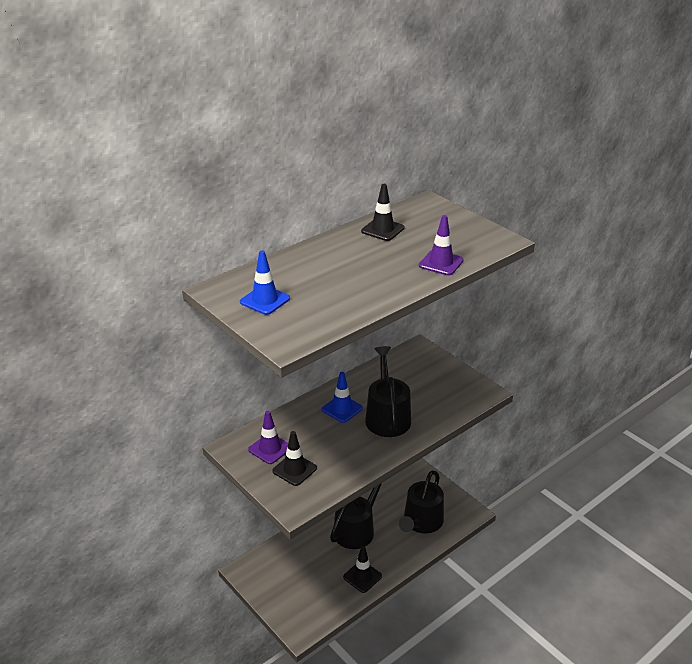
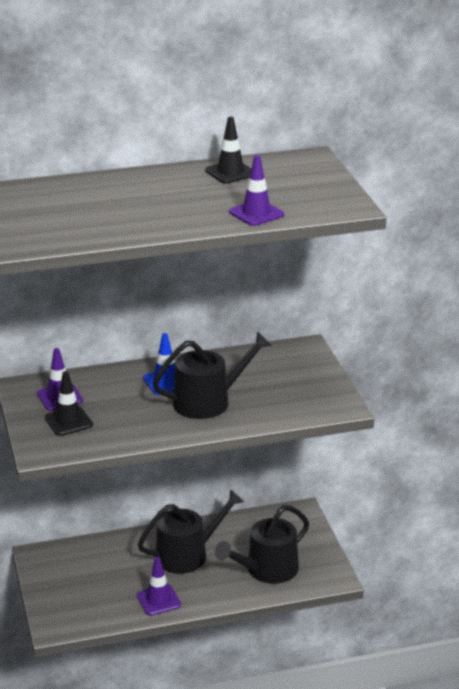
camera: 25 degrees right, 5 degrees down
(265, 300) = (42, 208): blue traffic cone -> none
(362, 576) = (158, 600): black traffic cone -> purple traffic cone
(387, 416) = (208, 401): black watering can -> black watering can turned 45 degrees clockwise

